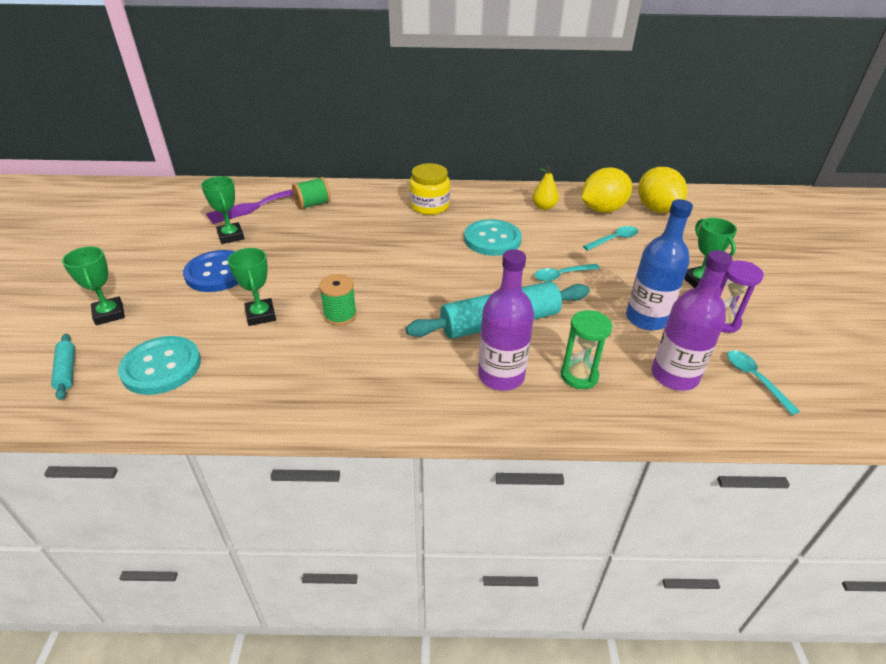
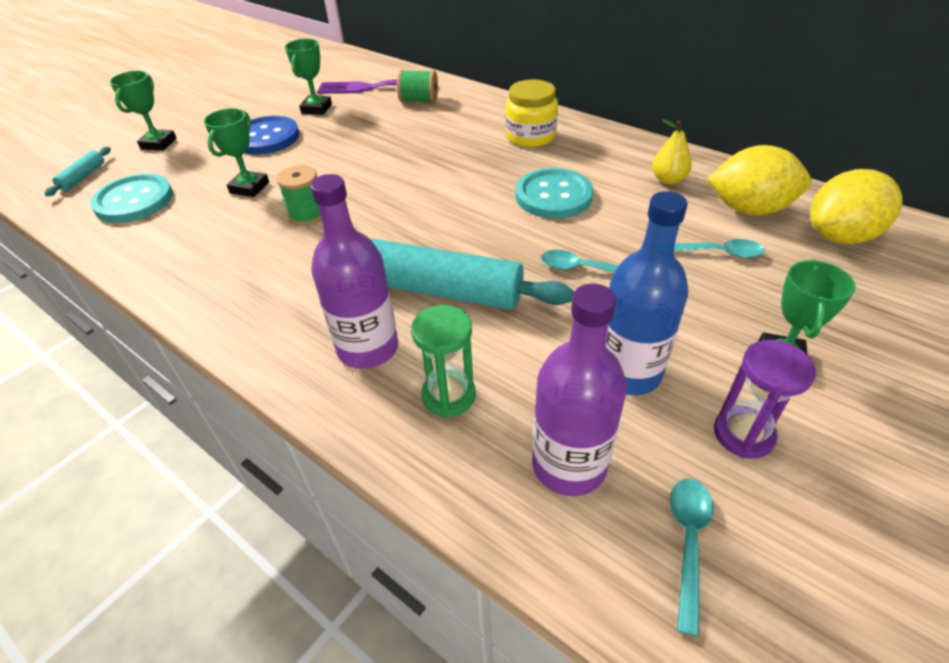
camera: 40 degrees right, 5 degrees up
(656, 209) = (840, 236): yellow lemon -> yellow lemon turned 45 degrees clockwise

